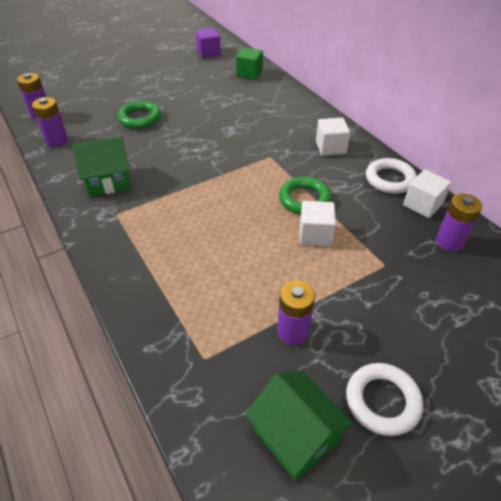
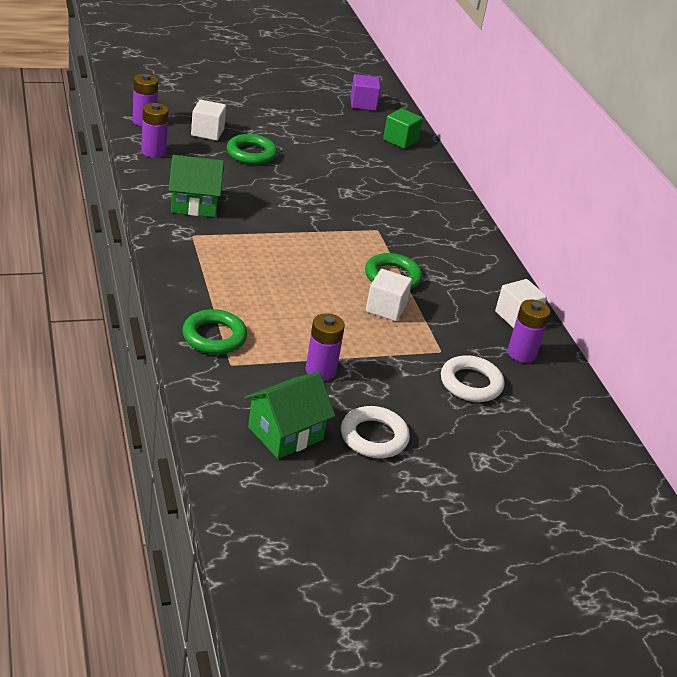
camera: 10 degrees right, 10 degrees down
(175, 328) = (214, 337): none -> green ring
(296, 436) = (285, 433): green house -> green house turned 75 degrees clockwise
(330, 147) = (450, 239): white cube -> white cube (207, 132)
(390, 179) = (497, 286): white ring -> white ring (471, 383)

